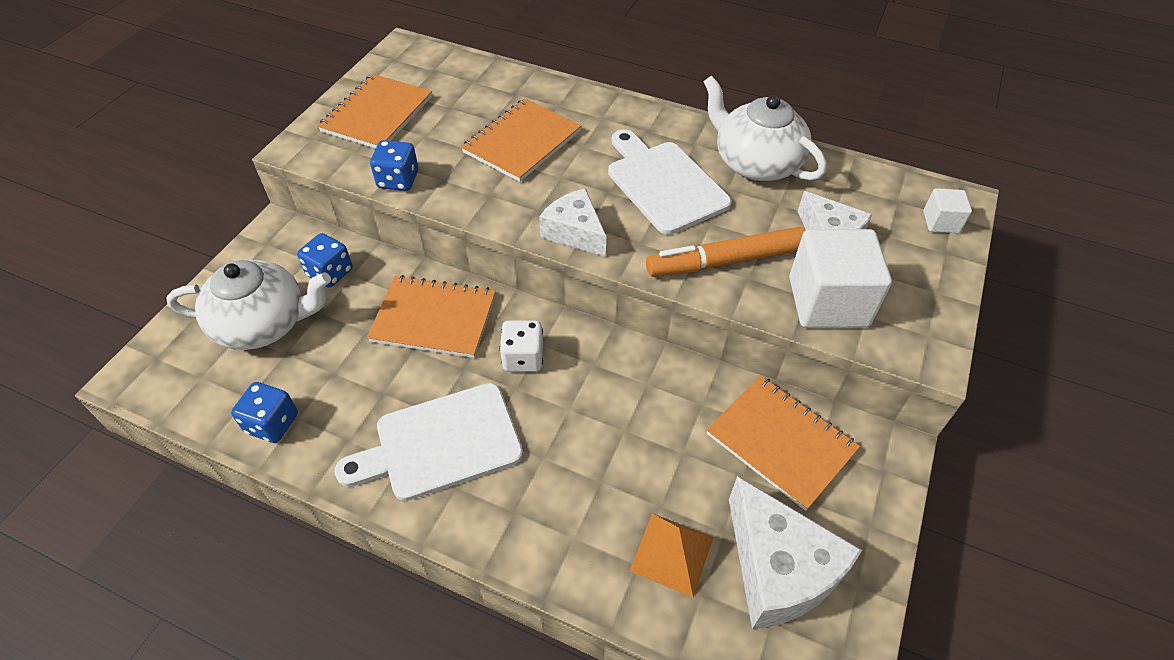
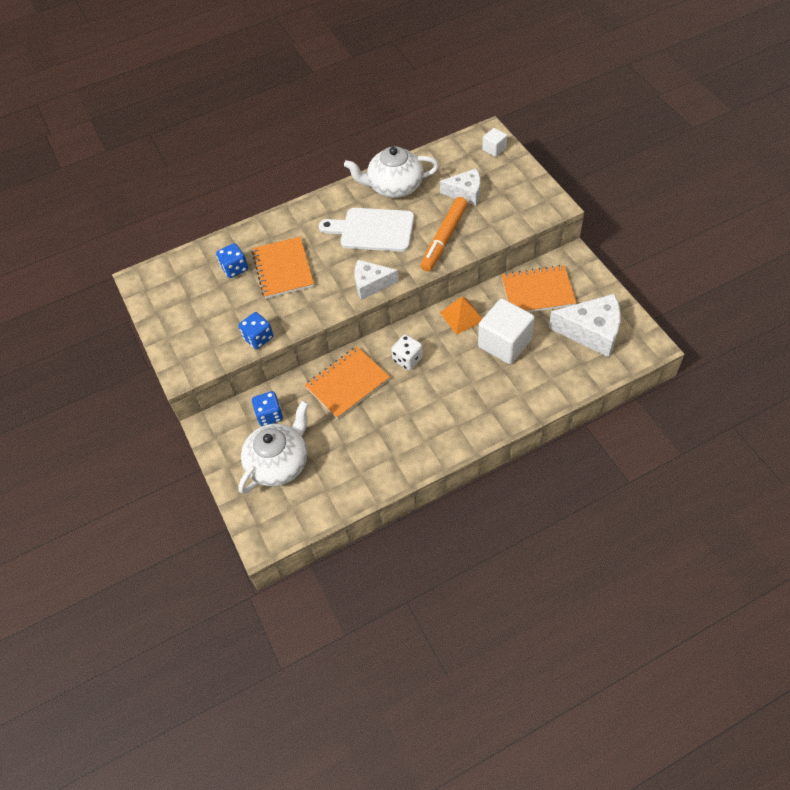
camera: 45 degrees left, 5 degrees up
(272, 423) = (353, 486): blue dice -> blue dice (235, 268)
(377, 114) = (190, 321): orange notebook -> none
(441, 443) = (428, 419): white cutting board -> none
(672, 553) = (556, 363): orange pyramid -> orange pyramid (462, 316)
(828, 302) = (500, 219): white cube -> white cube (504, 343)

